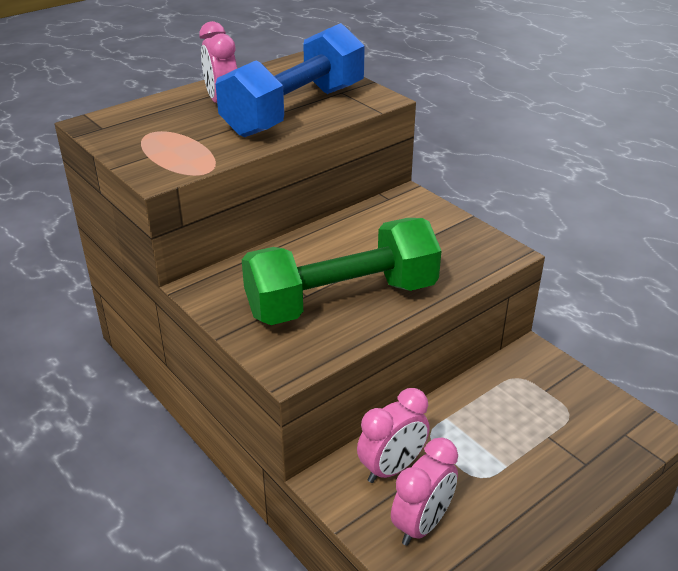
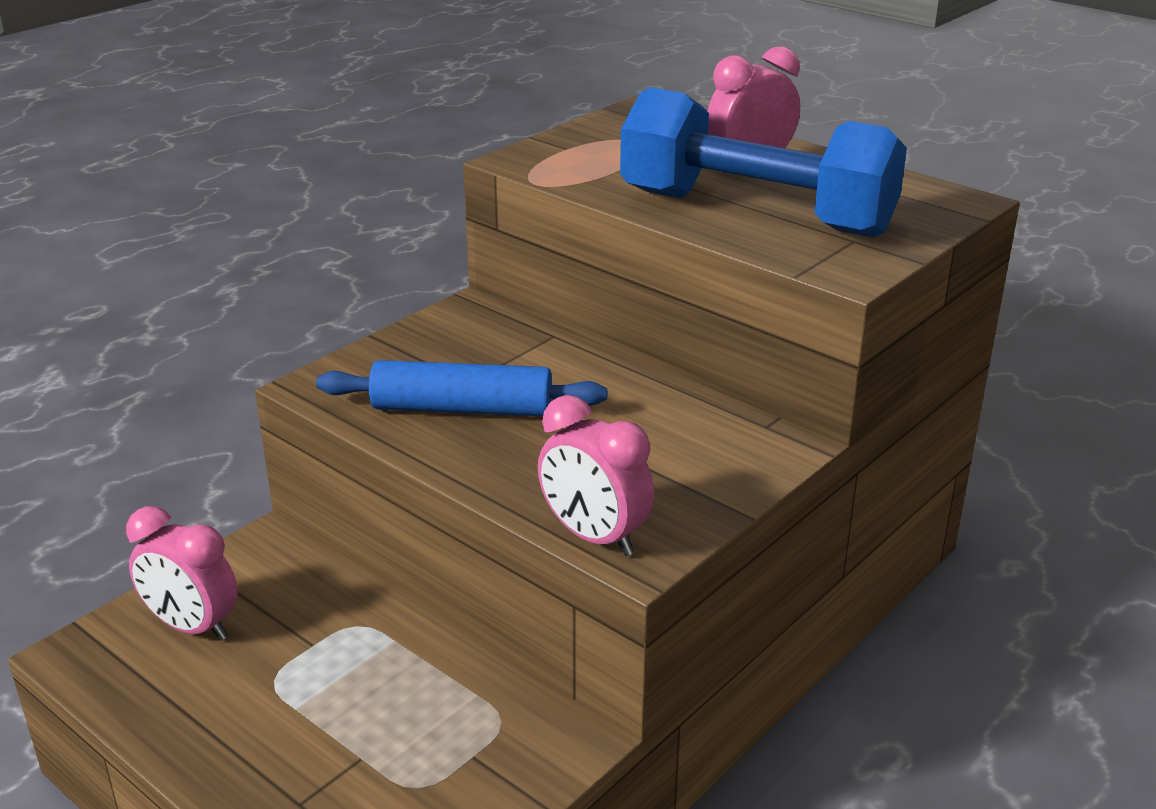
camera: 80 degrees right, 5 degrees down
(342, 300) = (462, 409): green dumbbell -> blue rolling pin
(392, 468) = (291, 593): pink clock -> pink clock (594, 537)

